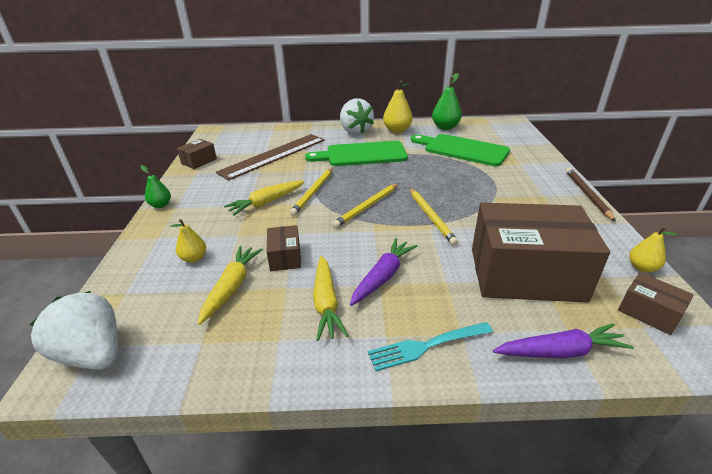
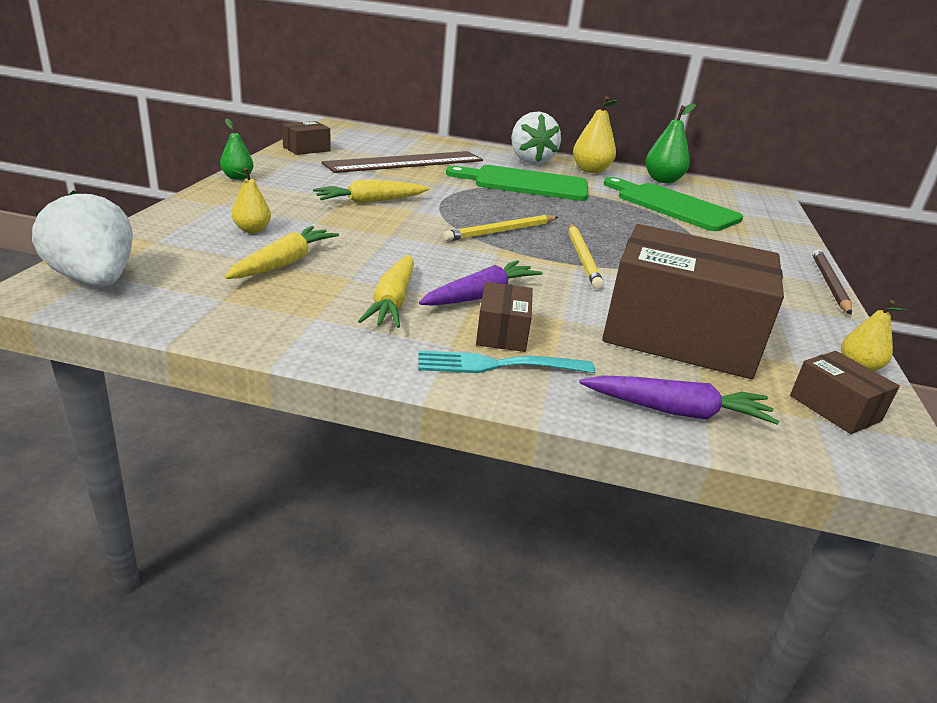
camera: 10 degrees right, 5 degrees down
(285, 257) = (365, 252): brown box -> brown box (502, 333)
(313, 192) = (437, 205): yellow pencil -> none

